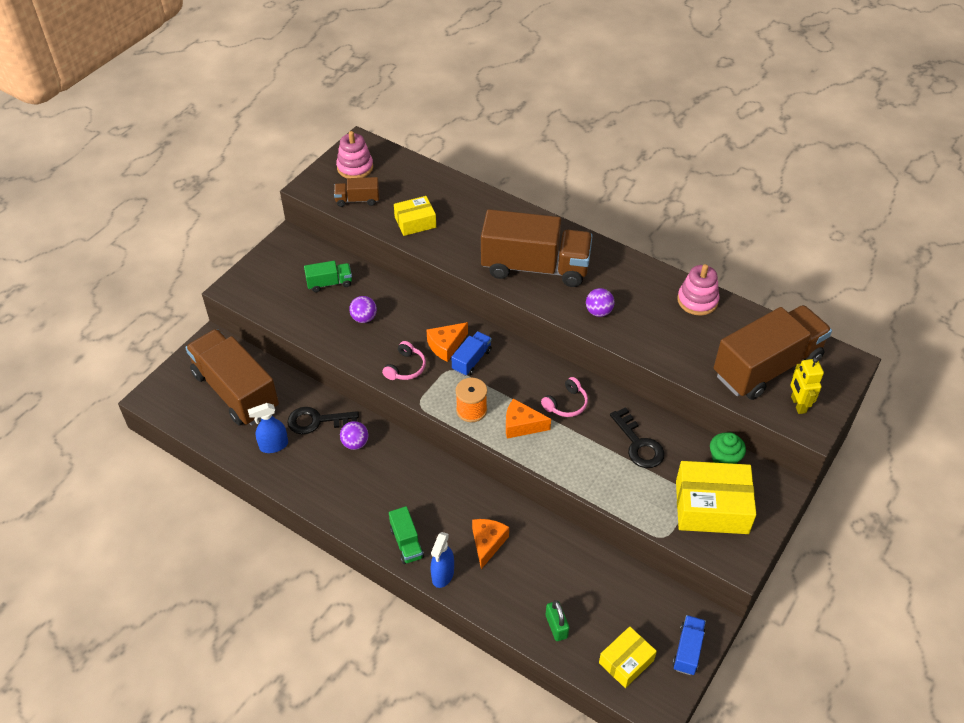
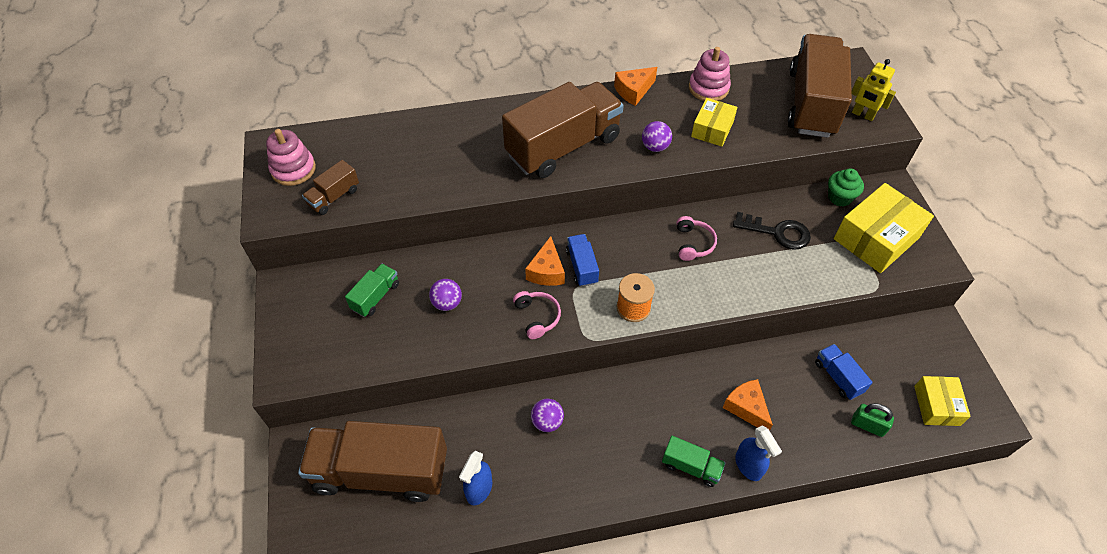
camera: 45 degrees left, 5 degrees up
(317, 421) = (491, 432): black key -> none
(415, 222) = (414, 180): yellow box -> yellow box (712, 129)
(521, 425) = (684, 288): orange cheese -> orange cheese (633, 91)
(688, 650) = (956, 359): blue truck -> blue truck (838, 377)

